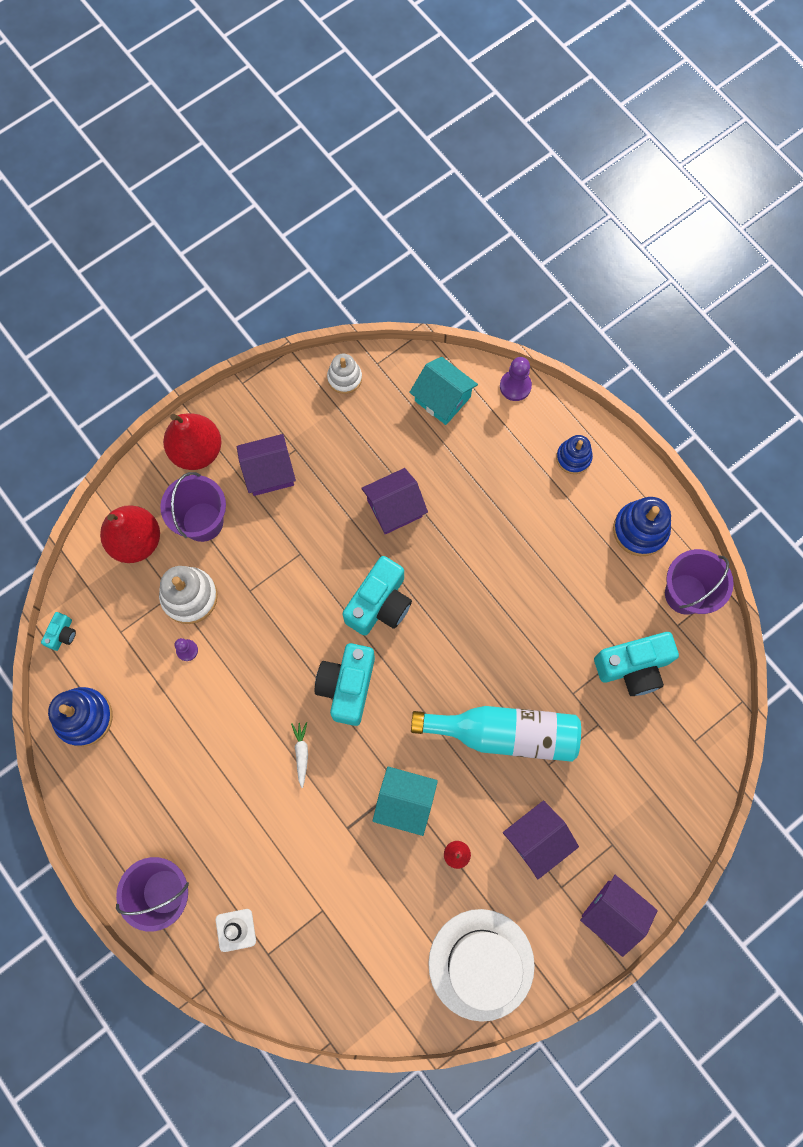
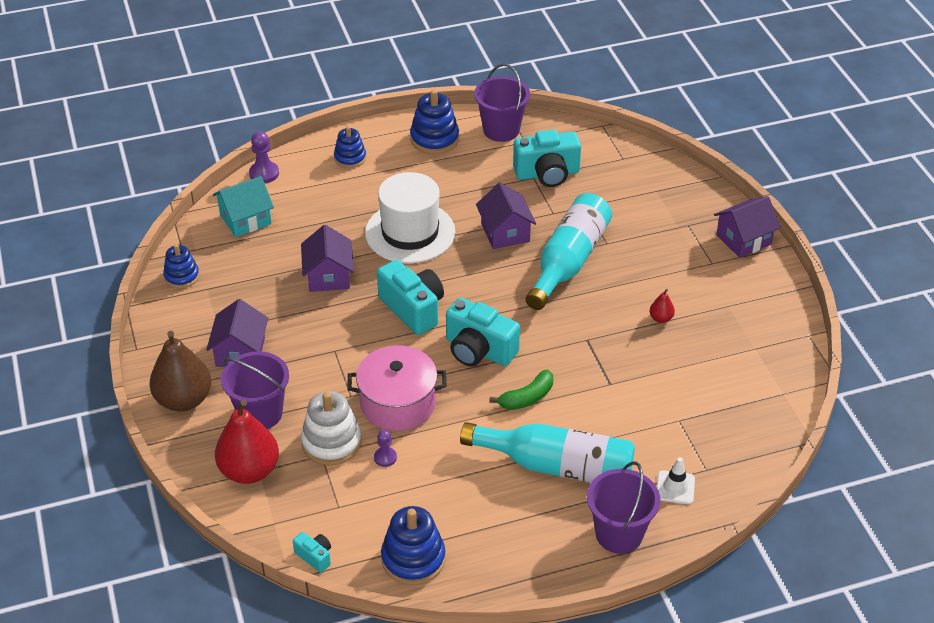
camera: 70 degrees left, 30 degrees down
(197, 451) = (184, 400): red pear -> brown pear
(226, 809) = (556, 466): none -> turquoise bottle
(254, 636) = (398, 403): none -> pink pot
(301, 753) = (527, 398): white carrot -> green banana
(344, 378) = (181, 276): white stacking toy -> blue stacking toy
(405, 802) = (601, 339): turquoise house -> none
(481, 964) = (760, 328): white hat -> white hat (410, 232)
(537, 839) = (667, 266): purple house -> purple house (505, 232)
(633, 667) = (547, 174): turquoise camera -> turquoise camera turned 75 degrees clockwise

